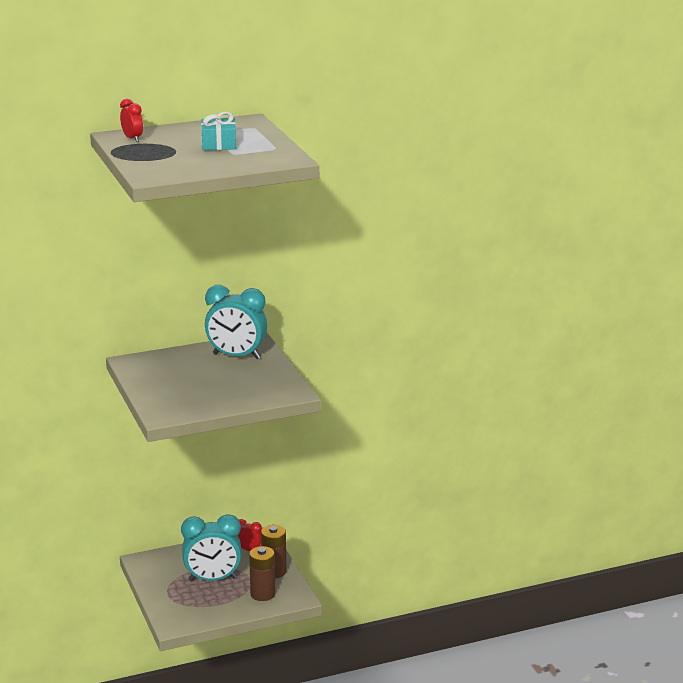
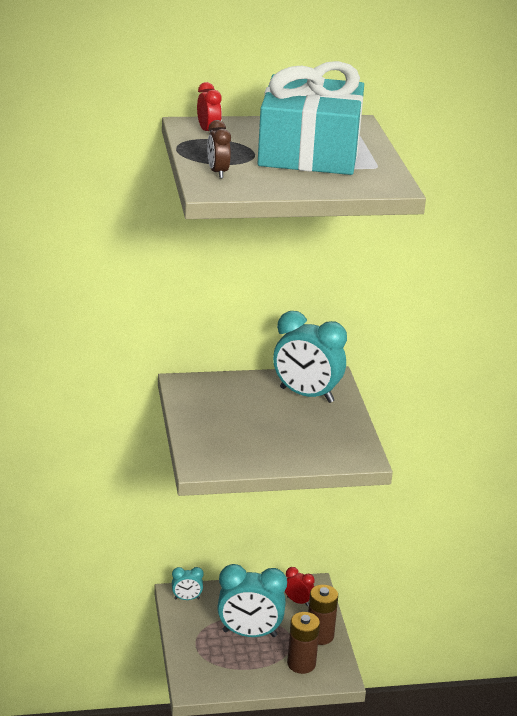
camera: 10 degrees right, 5 degrees up
(151, 166) = (218, 172): none -> brown clock
(151, 562) = (187, 598): none -> turquoise clock
(219, 144) = (309, 152): turquoise gift -> turquoise gift, size x2.28

